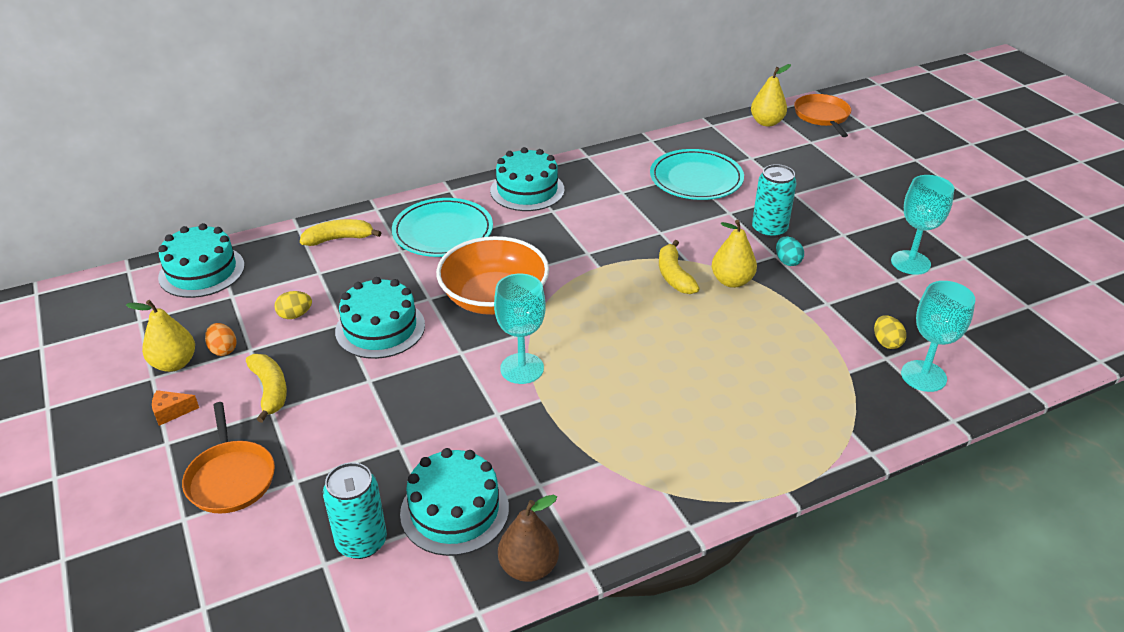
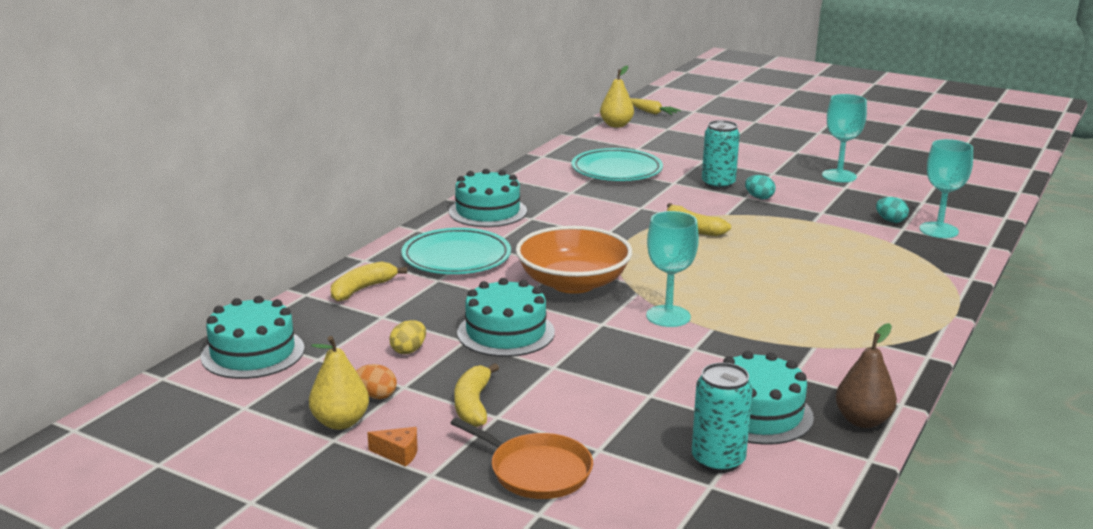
camera: 35 degrees left, 15 degrees down
(171, 412) = (398, 453): orange cheese -> orange cheese turned 120 degrees counterclockwise
(270, 390) = (473, 405): yellow banana -> yellow banana turned 120 degrees counterclockwise
(731, 281) = (739, 219): yellow pear -> none
(822, 116) = (652, 112): orange pan -> yellow carrot
(886, 342) = (890, 221): yellow egg -> turquoise egg

